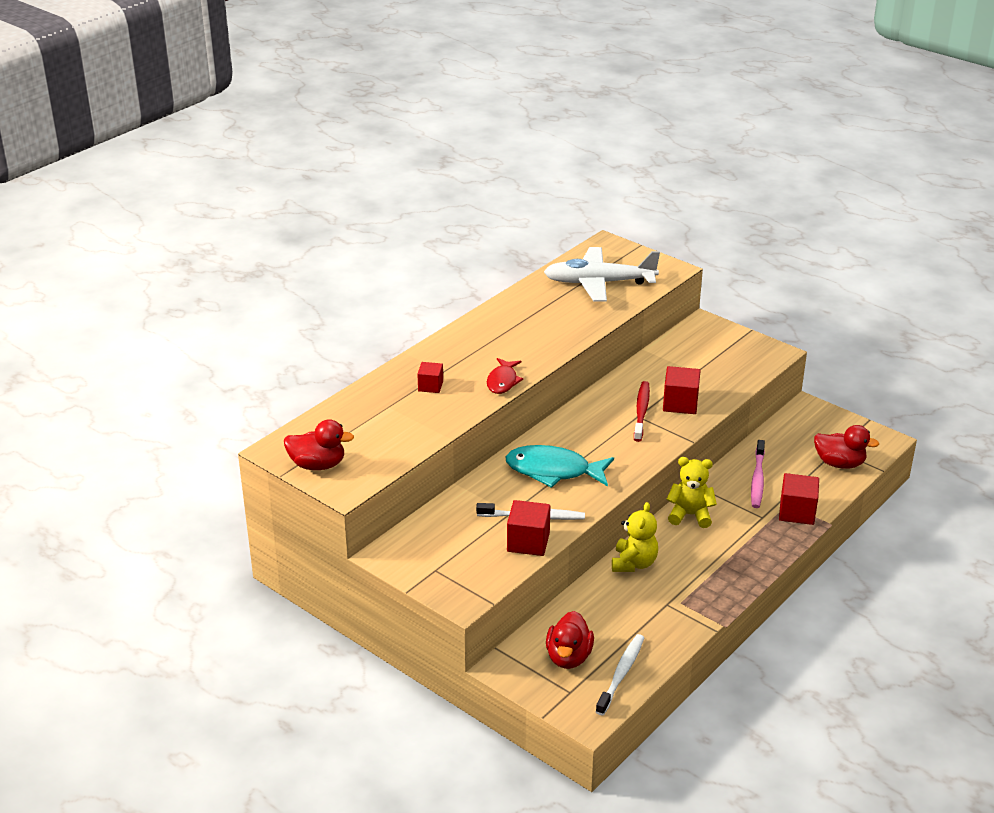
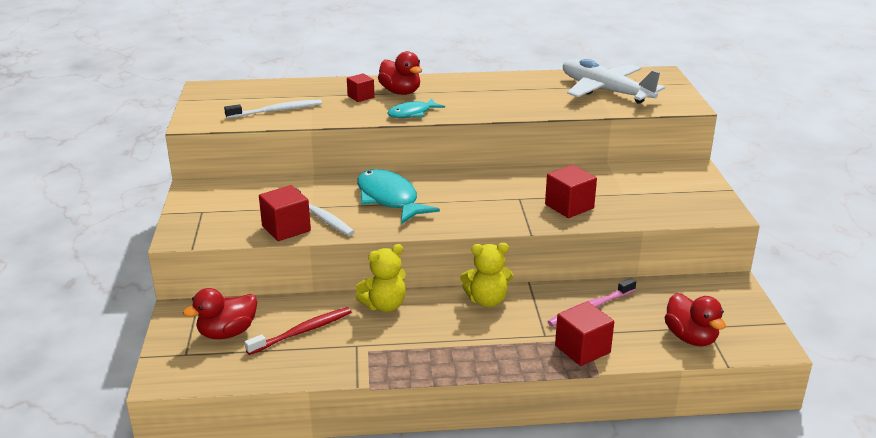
camera: 45 degrees right, 5 degrees down
(317, 465) = (208, 104): red duck -> red duck (400, 92)
(503, 381) = (412, 113): red fish -> turquoise fish
(621, 674) = (237, 367): white toothbrush -> white toothbrush (277, 111)
(641, 411) = (528, 197): red toothbrush -> red toothbrush (302, 331)
(690, 515) = (487, 300): yellow teddy bear -> yellow teddy bear turned 120 degrees clockwise

